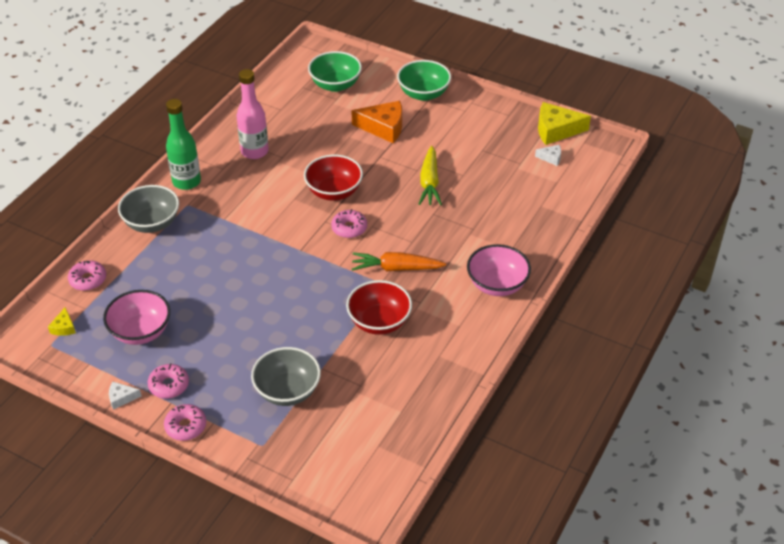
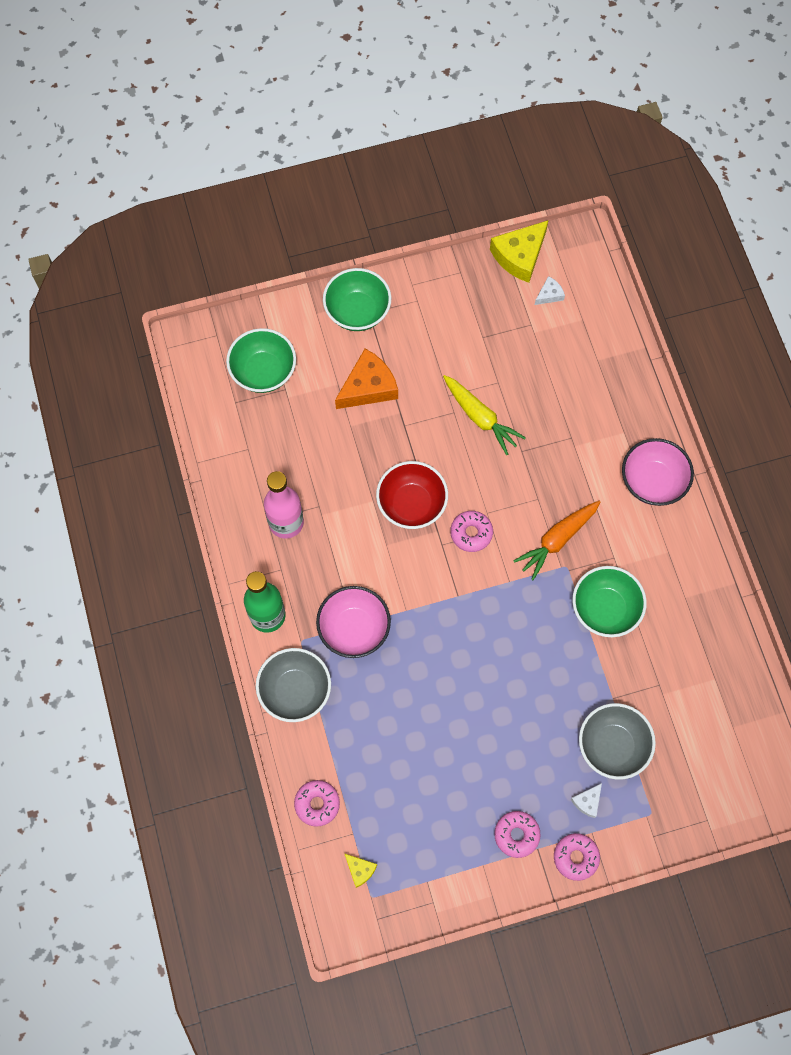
camera: 45 degrees left, 25 degrees up
(121, 398) = (494, 884): white cheese -> white cheese (587, 801)
(141, 332) = (429, 809): pink bowl -> pink bowl (354, 629)
(379, 322) = (605, 609): red bowl -> green bowl

